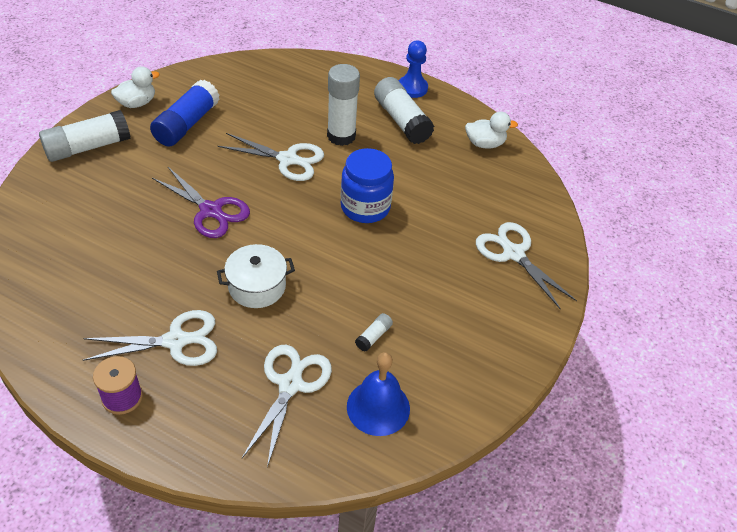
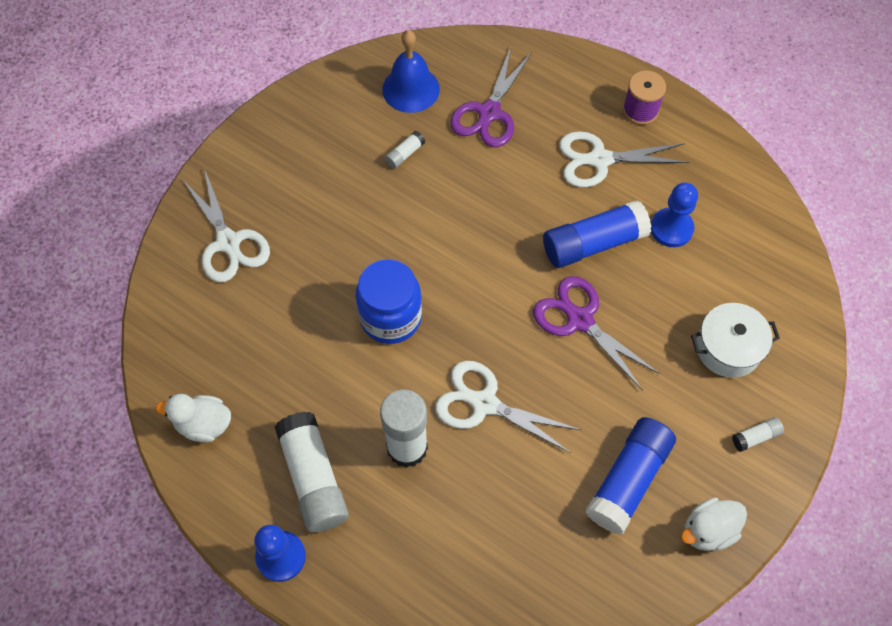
camera: 170 degrees left, 15 degrees up
(88, 147) = (755, 437): white glue stick -> white glue stick, size x0.44
(116, 281) = (671, 228): none -> blue pawn
(192, 266) = (593, 243): none -> blue glue stick
(257, 286) = (522, 215): white pot -> white pot (728, 348)
(290, 385) = (489, 113): white scissors -> purple scissors

